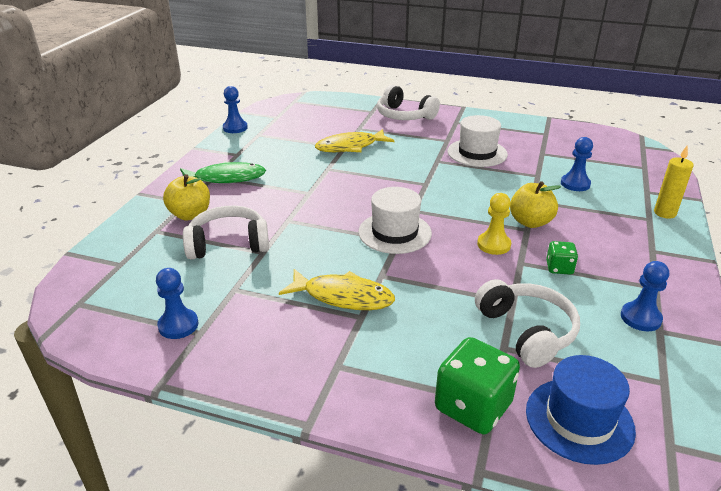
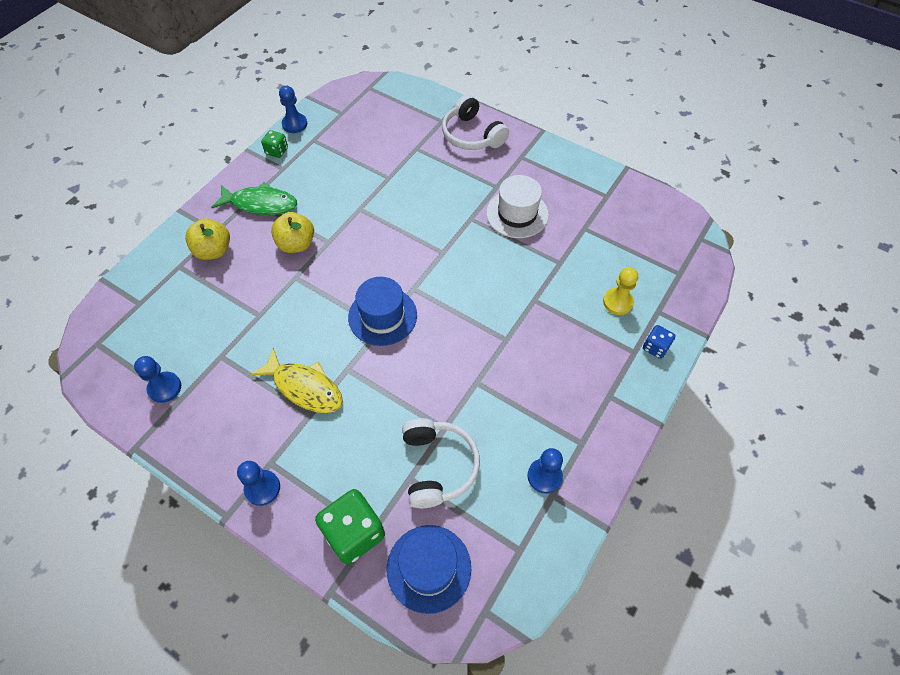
camera: 15 degrees right, 25 degrees up
(228, 244) = (233, 298): white headphones -> none
(350, 147) = (395, 178): yellow fish -> none
(394, 232) = (382, 316): white hat -> blue hat
(493, 245) = (464, 353): yellow pawn -> yellow pawn (618, 302)
(530, 222) = (515, 330): yellow apple -> yellow apple (296, 244)
(559, 268) = (508, 398): green dice -> green dice (277, 151)
(575, 184) = (591, 284): blue pawn -> blue pawn (262, 488)
(664, 213) = (655, 347): yellow candle -> blue dice

